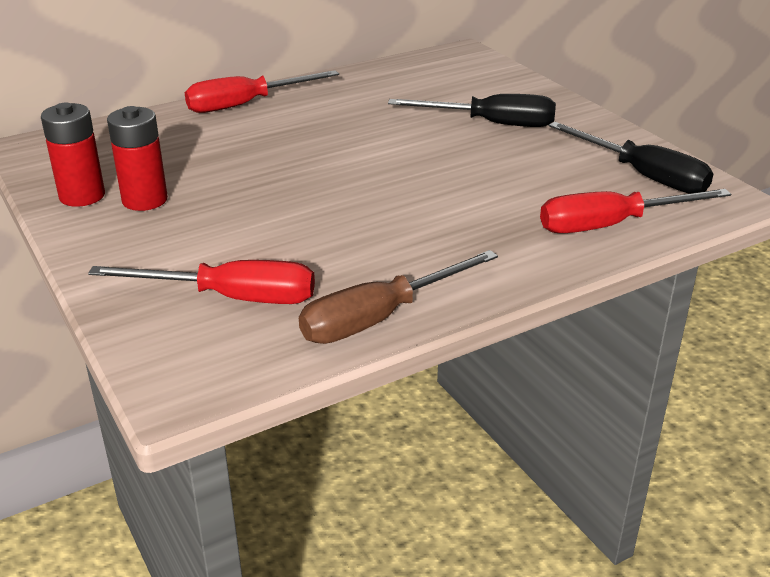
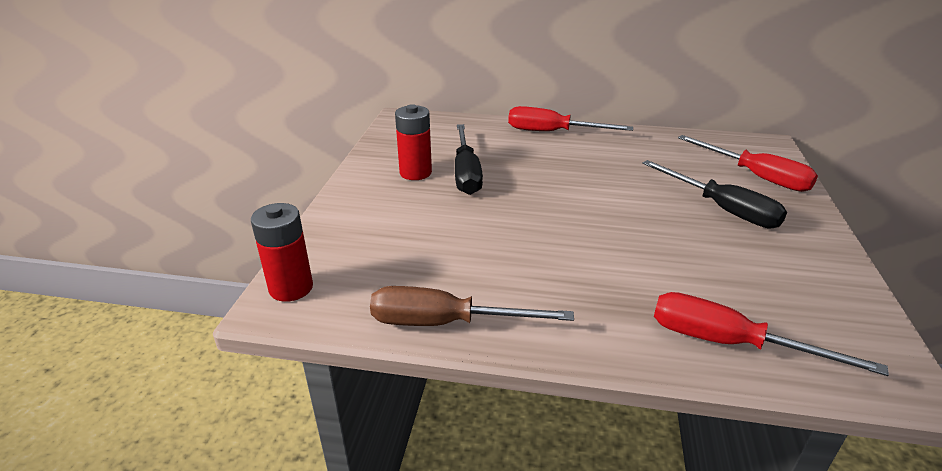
camera: 40 degrees right, 0 degrees up
(82, 196) = (388, 157): red battery -> red battery (291, 288)
(231, 298) = (379, 259): red screwdriver -> red screwdriver (755, 176)
(642, 175) = (820, 311): black screwdriver -> black screwdriver (466, 173)

